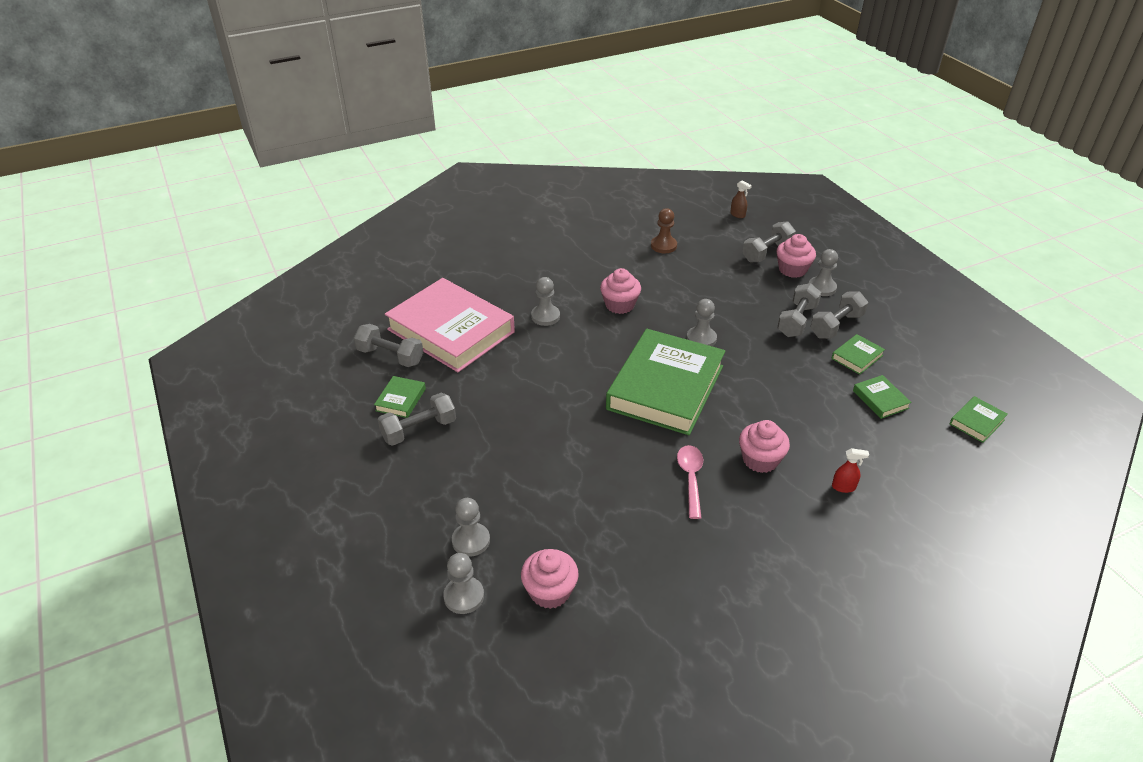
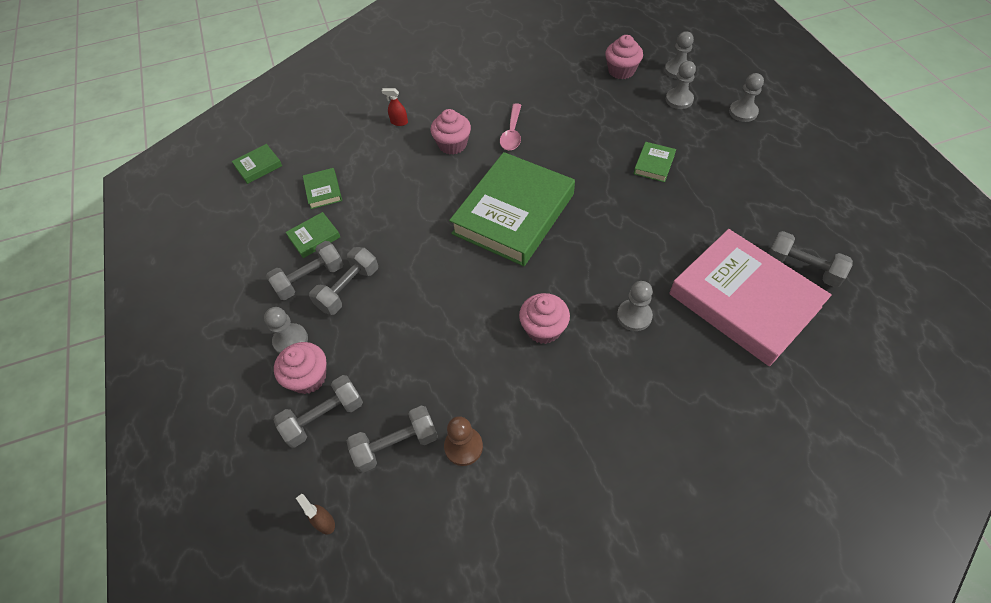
camera: 170 degrees left, 15 degrees up
(400, 400) = (771, 215): green book -> green book (654, 164)
(419, 430) = (743, 183): grey dumbbell -> grey dumbbell (396, 445)
(701, 338) = (461, 270): grey pawn -> grey pawn (743, 112)

